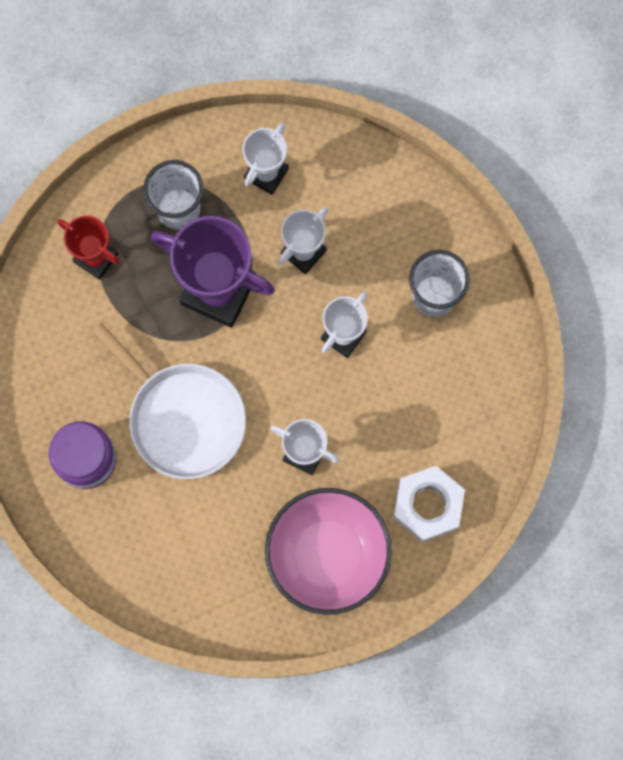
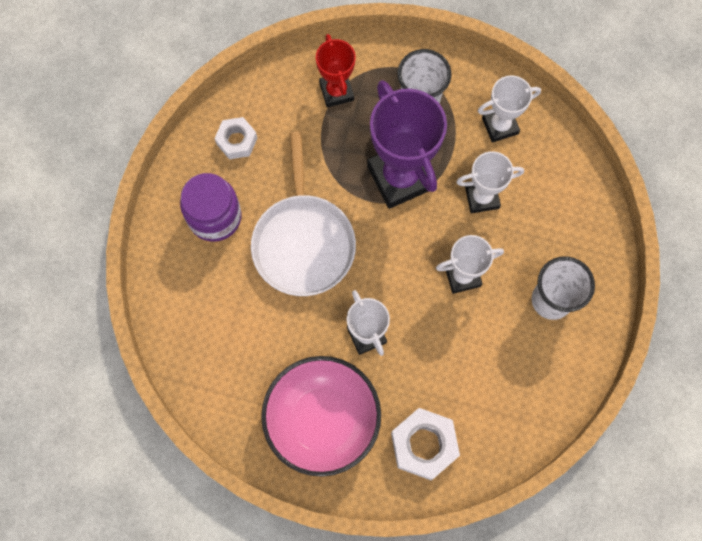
camera: 40 degrees right, 5 degrees down
(46, 375) = (237, 141): none -> white nut

